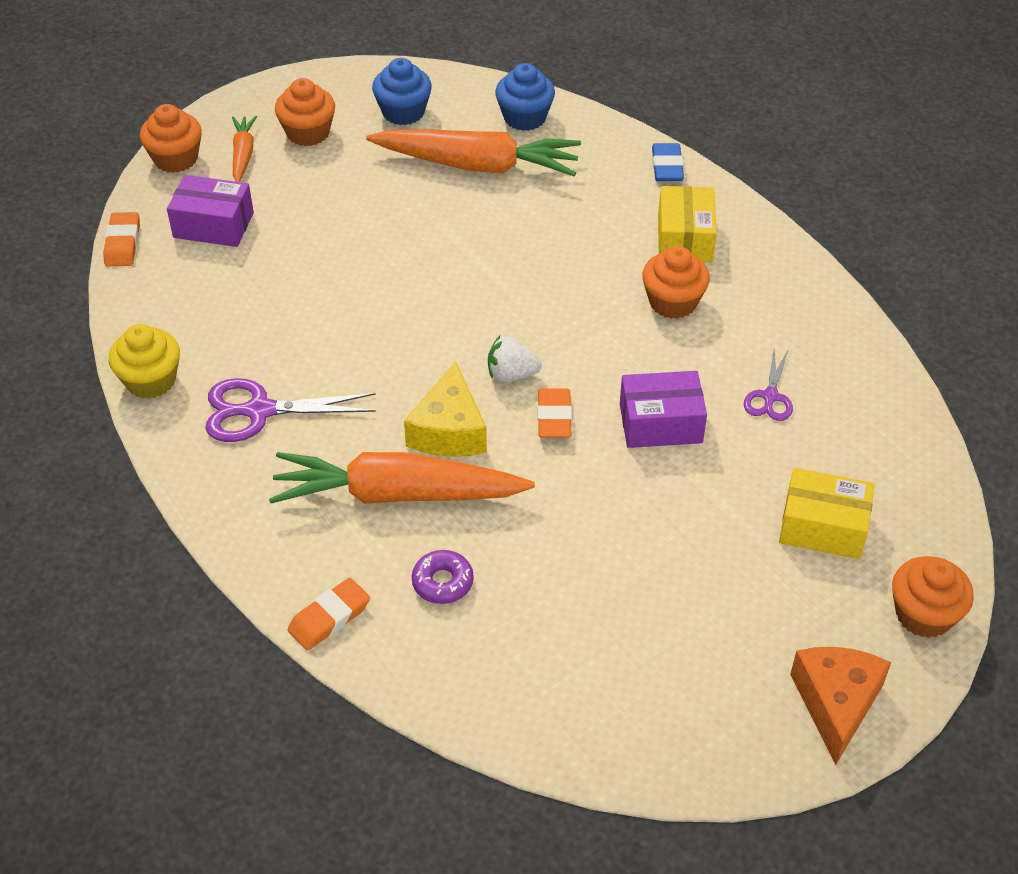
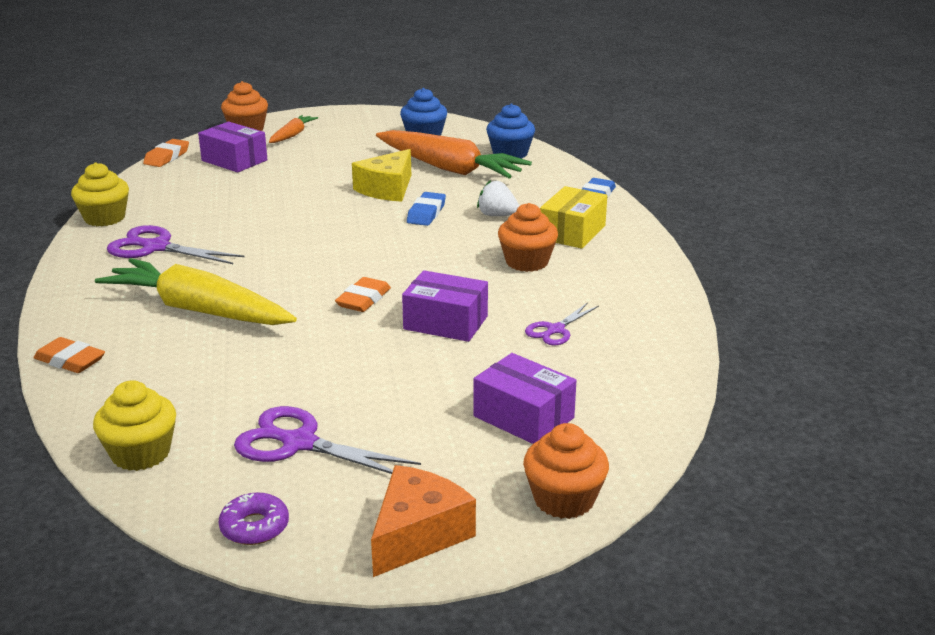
camera: 25 degrees right, 20 degrees down
(308, 133) = (347, 134): orange cupcake -> none
(329, 618) = (70, 360): orange eraser -> orange eraser turned 45 degrees clockwise
(396, 494) = (198, 310): orange carrot -> yellow carrot
(442, 582) = (174, 364): purple donut -> purple donut (254, 527)
(449, 430) = (276, 287): yellow cheese -> yellow cheese (387, 189)
(511, 374) = (356, 270): white strawberry -> white strawberry (497, 215)
(512, 254) = (426, 213): none -> blue eraser
(517, 711) = (141, 453): none -> yellow cupcake
(652, 639) = (299, 443): none -> purple scissors
(822, 527) = (523, 417): yellow box -> purple box

